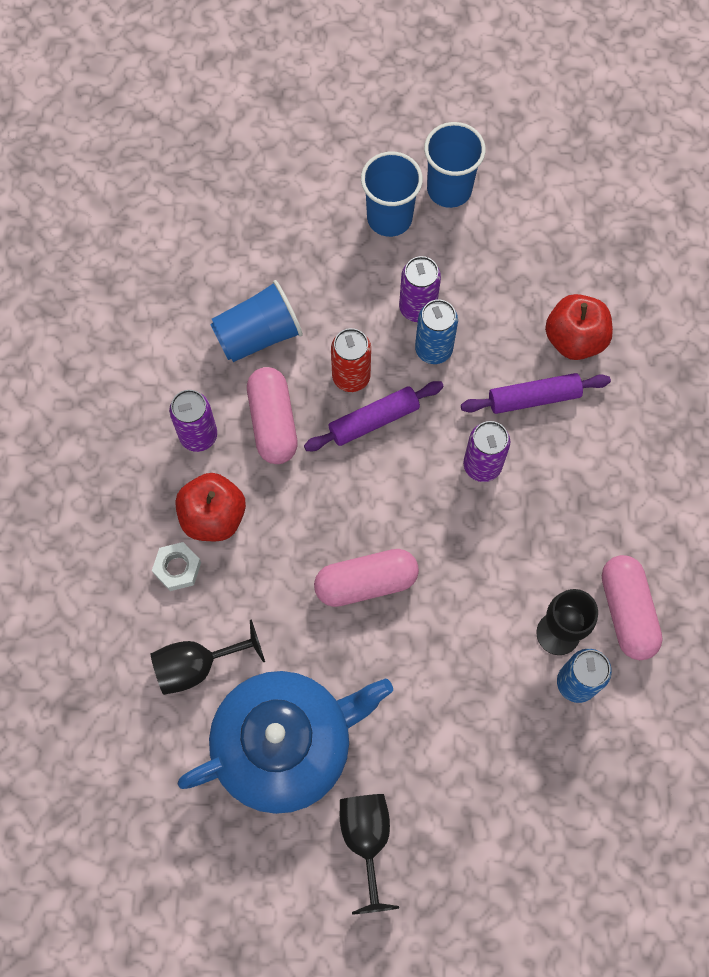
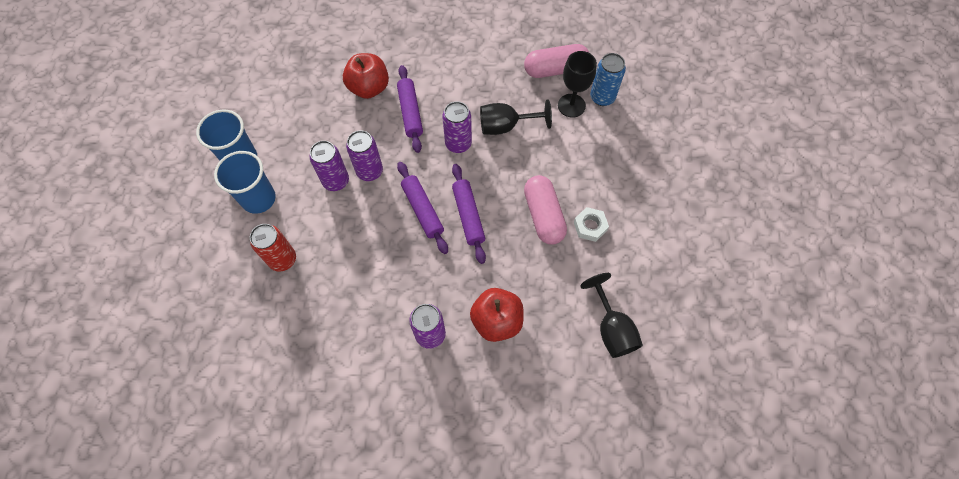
camera: 90 degrees left, 5 degrees down
(177, 568) = (538, 346): white nut -> white nut (590, 226)
(258, 335) = (348, 292): blue cup -> none
(273, 422) = (421, 279): pink capsule -> none
(285, 744) = (661, 266): blue teapot -> none
(351, 377) = (387, 225): red can -> red can (283, 259)
(365, 480) = (468, 216): none -> purple rolling pin
(366, 839) = (715, 216): black goblet -> black goblet (505, 126)
(433, 349) = (369, 171): blue can -> purple can

